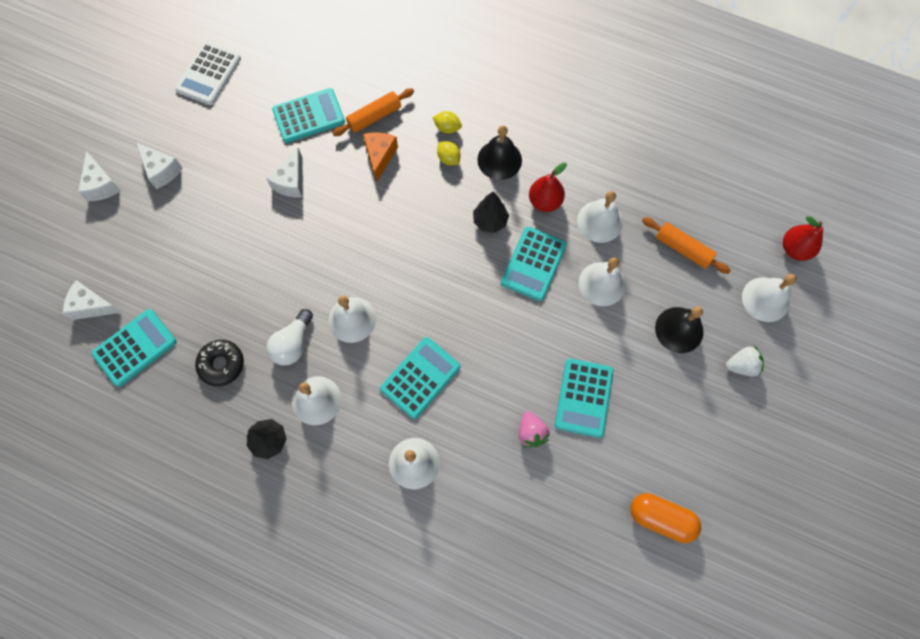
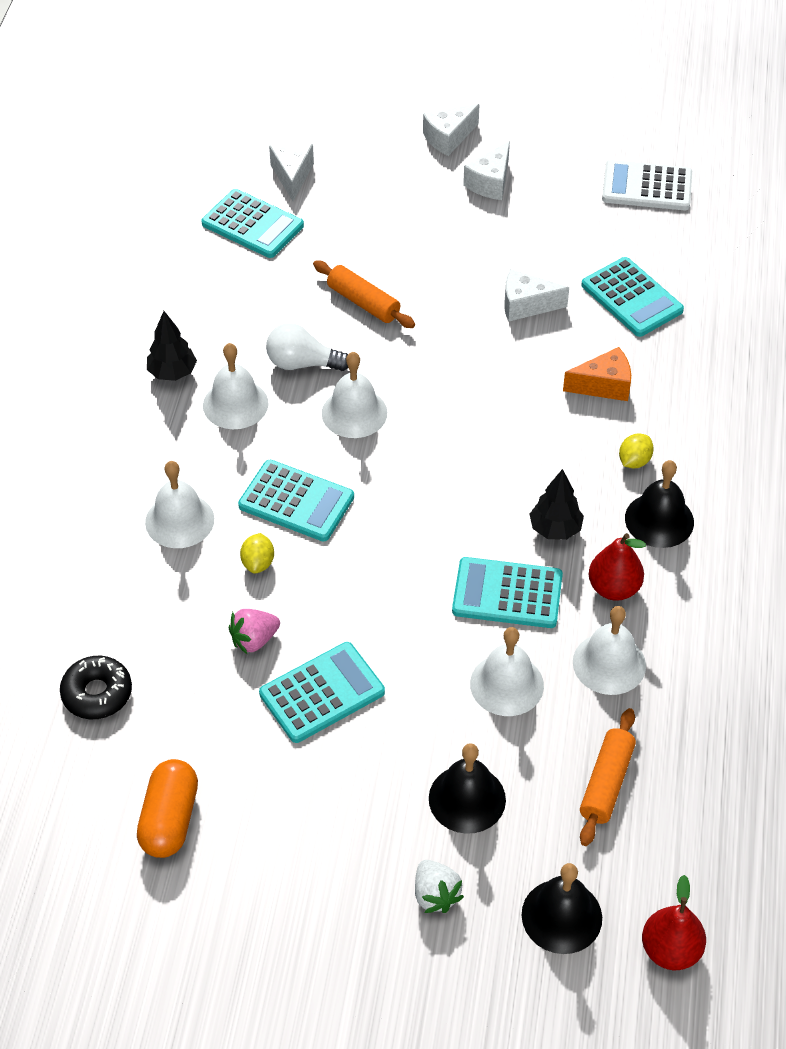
camera: 75 degrees right, 20 degrees down
(222, 364) = (255, 305): black donut -> black donut (97, 693)
(374, 117) = (663, 365): orange rolling pin -> orange rolling pin (363, 302)
(447, 128) = (683, 449): yellow lemon -> yellow lemon (258, 563)
(583, 398) = (322, 693): turquoise calculator -> turquoise calculator turned 150 degrees clockwise
(765, 299) = (561, 916): white bell -> black bell

